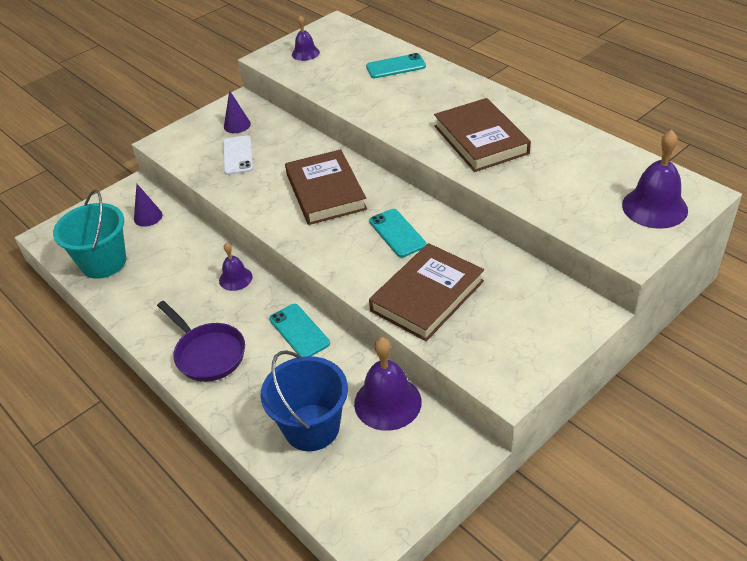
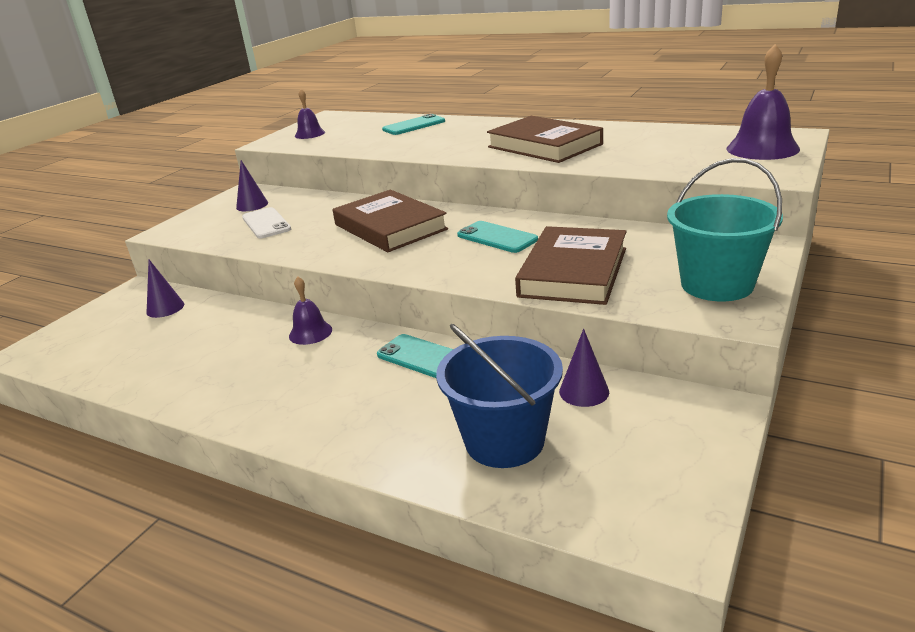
camera: 20 degrees left, 15 degrees down
(103, 262) = (119, 358): turquoise bucket -> turquoise bucket (717, 284)
(207, 353) = (312, 406): purple pan -> none
(387, 402) = (584, 391): purple bell -> purple cone

